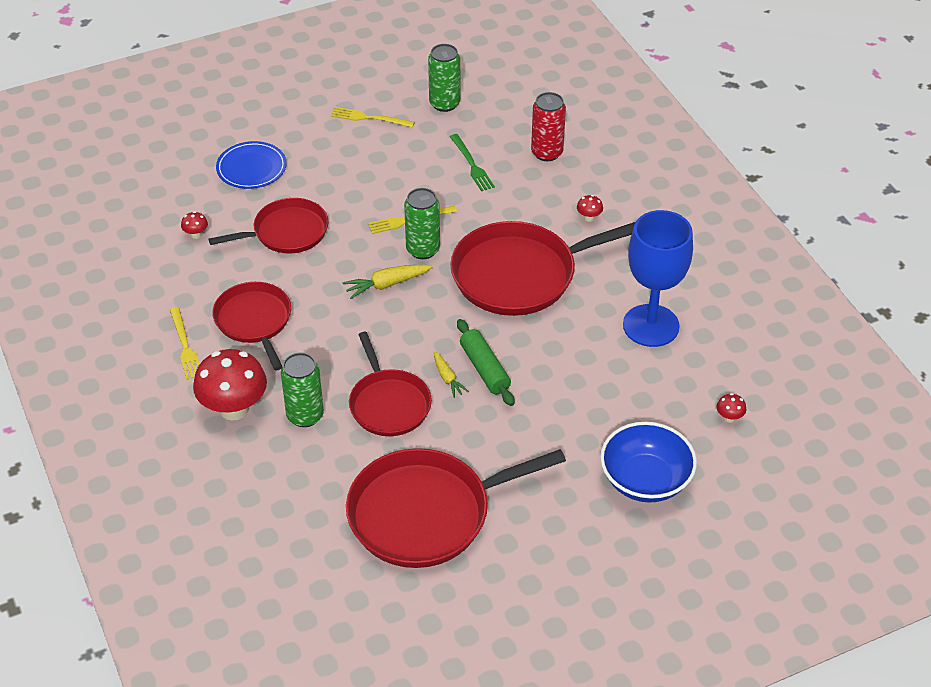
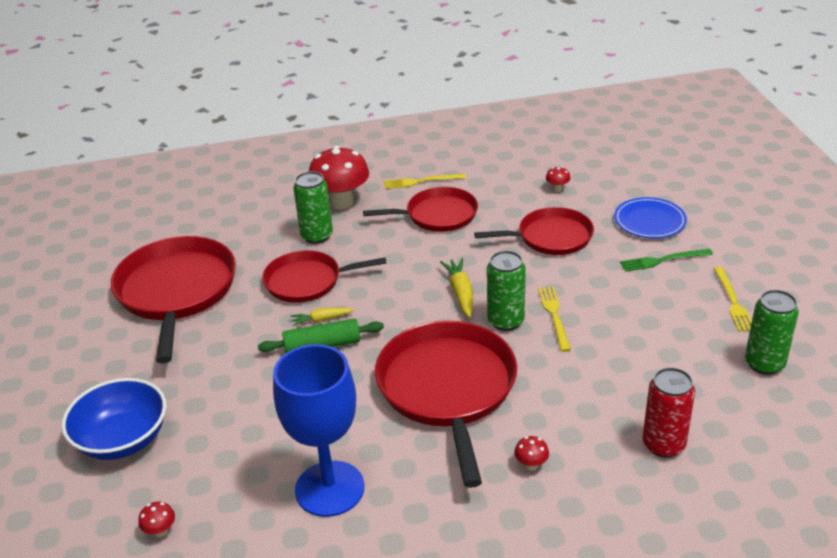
camera: 105 degrees right, 10 degrees down
(286, 232) = (550, 237): red pan -> red pan turned 90 degrees counterclockwise
(369, 118) = (733, 302): yellow fork -> yellow fork turned 150 degrees clockwise
(472, 165) = (644, 373): green fork -> green fork (663, 260)

